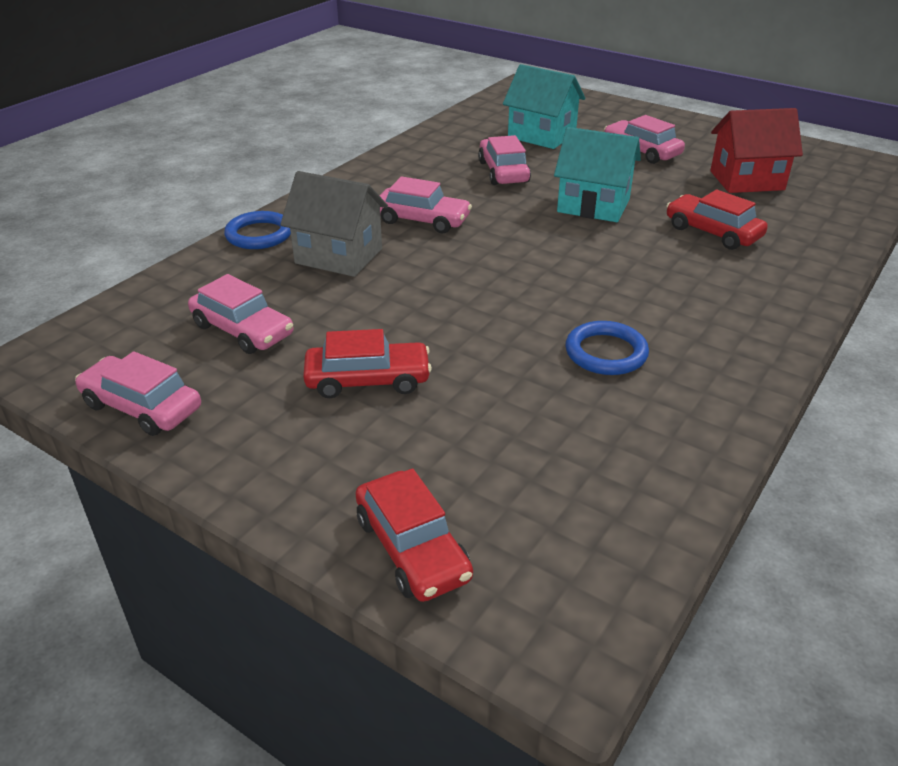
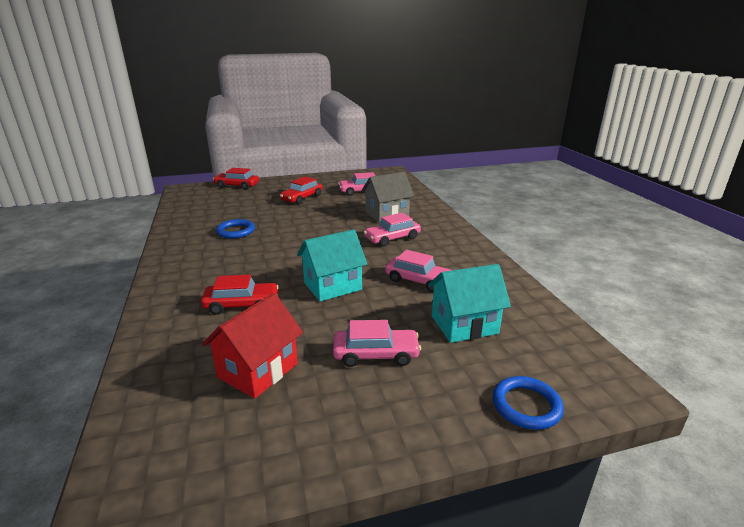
camera: 130 degrees right, 10 degrees down
(142, 407) = (345, 176): pink car -> none
(259, 235) = (429, 207): blue ring -> blue ring (526, 405)

